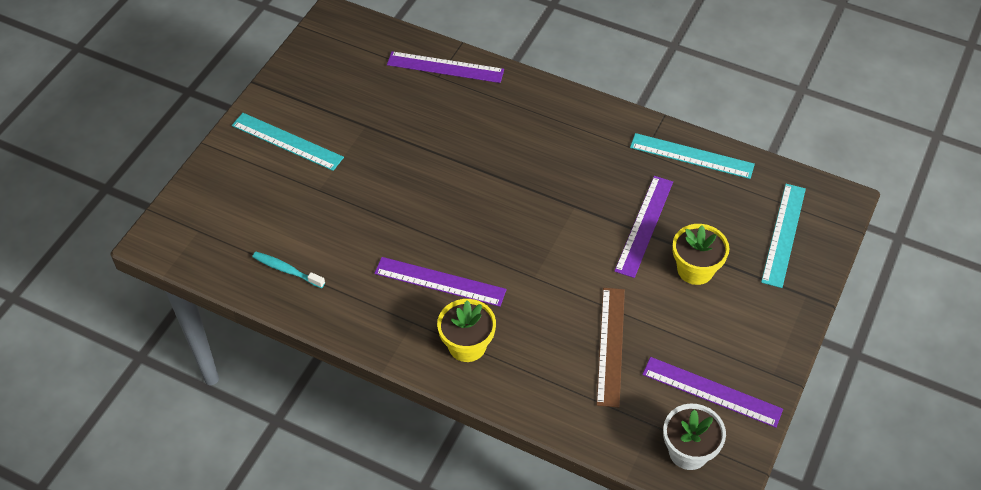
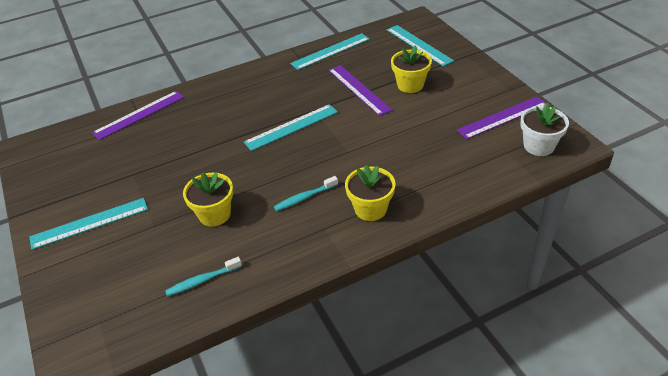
camera: 50 degrees left, 10 degrees down
(365, 225) = (214, 214): none -> yellow flower pot
(440, 281) = (304, 198): purple ruler -> turquoise toothbrush
(531, 205) = (291, 127): none -> turquoise ruler
(611, 346) = (433, 142): brown ruler -> none

